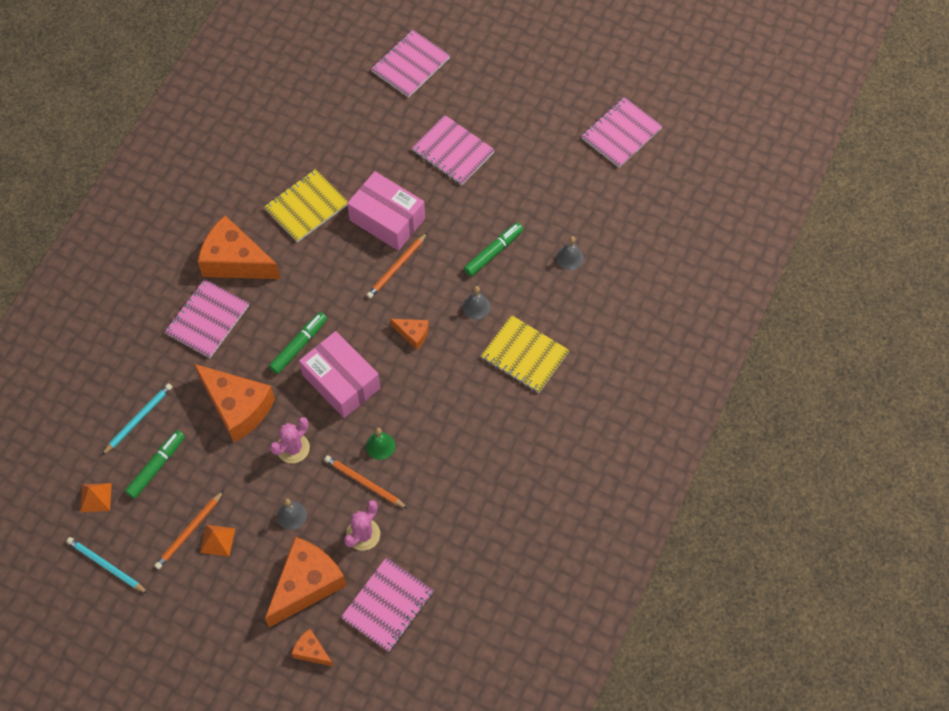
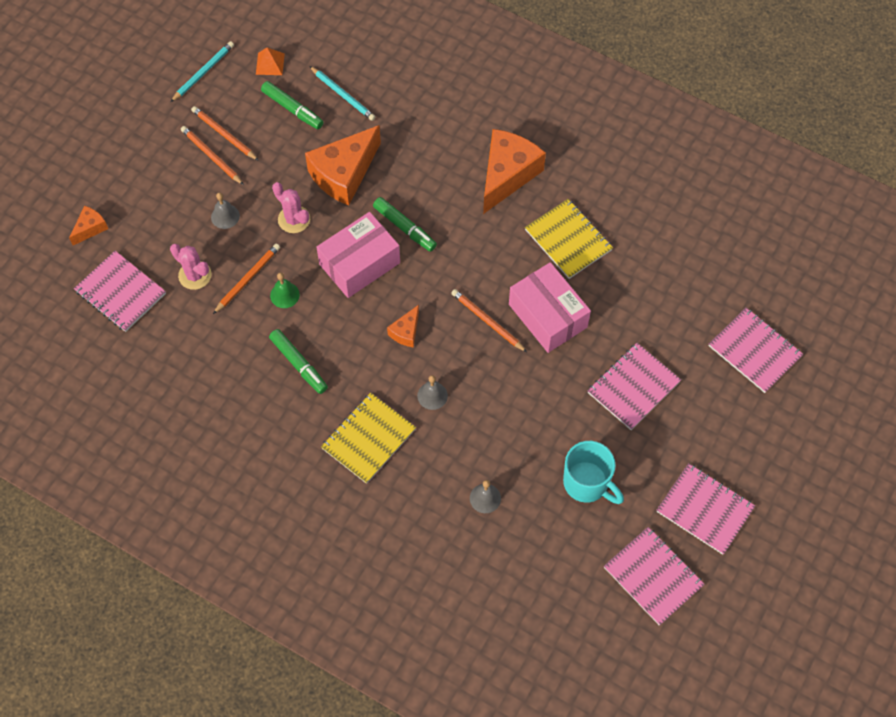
camera: 95 degrees right, 0 degrees up
(207, 319) = (442, 150): pink notebook -> pink notebook (705, 509)
(217, 540) = (211, 156): orange pyramid -> orange pencil
(306, 584) = (155, 226): orange cheese -> none
(387, 219) = (548, 315): pink box -> pink box turned 75 degrees counterclockwise
(493, 252) = (498, 418): green marker -> green marker (299, 364)
(546, 182) = (587, 483): none -> turquoise mug

